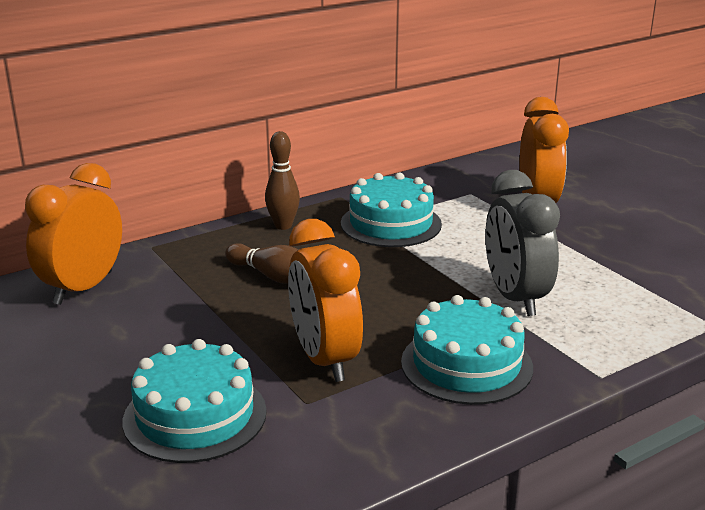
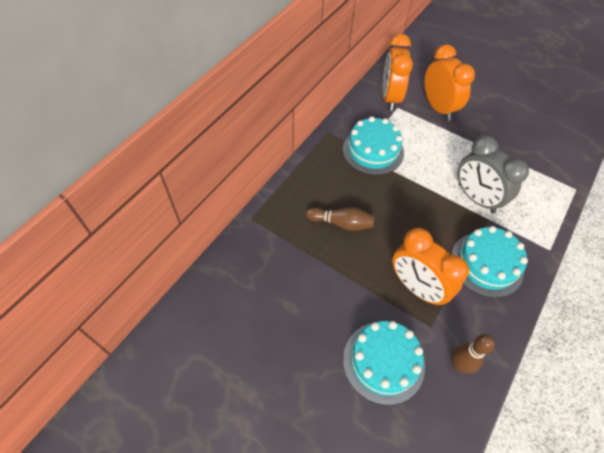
camera: 25 degrees left, 30 degrees up
(83, 288) = (239, 274): orange clock -> orange clock (390, 98)
(283, 226) = (314, 172): brown bowling pin -> brown bowling pin (459, 365)

